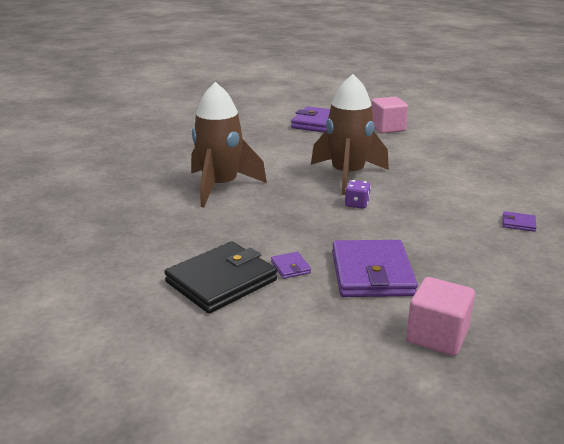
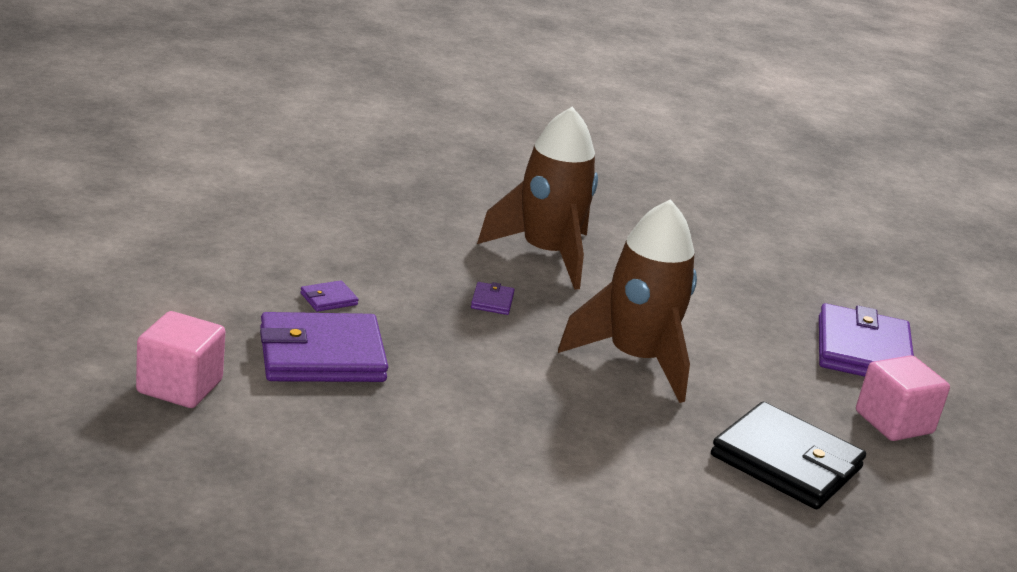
camera: 75 degrees right, 0 degrees up
(221, 281) = (291, 256): black wallet -> black wallet (786, 462)
(357, 204) = (527, 360): purple dice -> none
(518, 223) = (508, 512): purple wallet -> purple wallet (492, 301)

